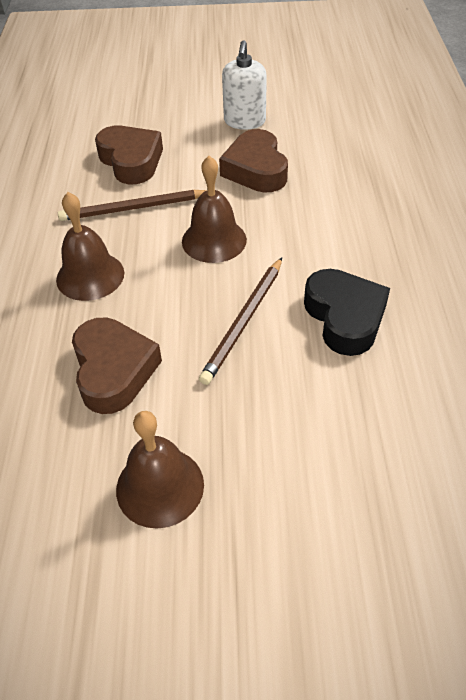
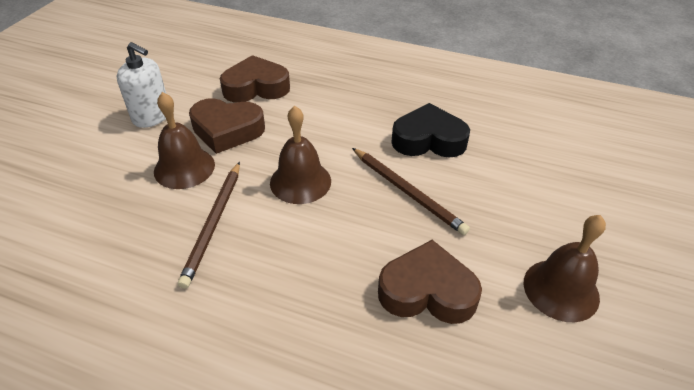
camera: 70 degrees left, 5 degrees down
(90, 276) = (291, 281): brown bell -> brown bell (184, 168)
(131, 161) = (135, 207): brown heart -> brown heart (256, 87)

